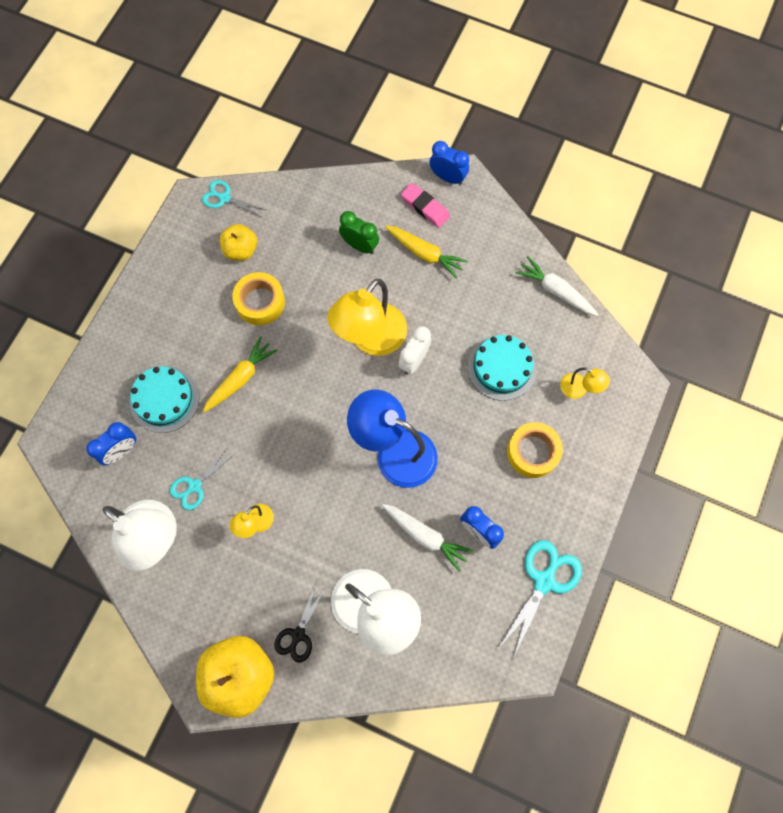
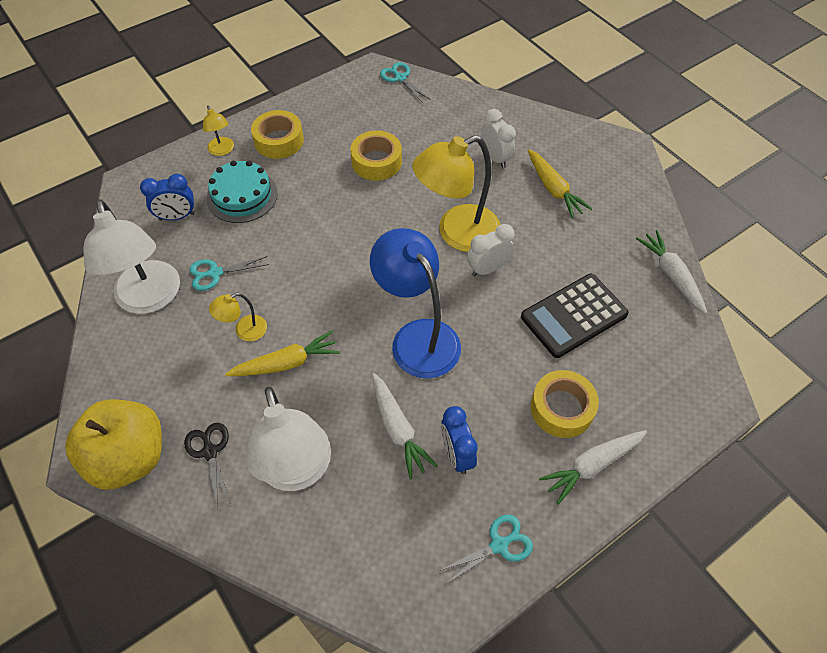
camera: 30 degrees right, 15 degrees down
(158, 325) = (279, 141): none -> yellow tape
(241, 250) = (387, 118): yellow apple -> none
(241, 378) = (318, 210): yellow carrot -> yellow carrot (287, 363)
(298, 635) = (210, 451): black scissors -> black scissors turned 105 degrees clockwise
(360, 245) = (495, 158): green clock -> white clock
(425, 207) = (576, 154): pink eraser -> none
(447, 177) = (613, 141): blue clock -> none
(501, 368) = (573, 315): turquoise cake -> black calculator
(544, 581) = (499, 545): turquoise scissors -> turquoise scissors, size x0.64
(575, 485) = (592, 465): none -> white carrot
(579, 389) = (647, 374): yellow lamp -> yellow lamp (222, 150)

